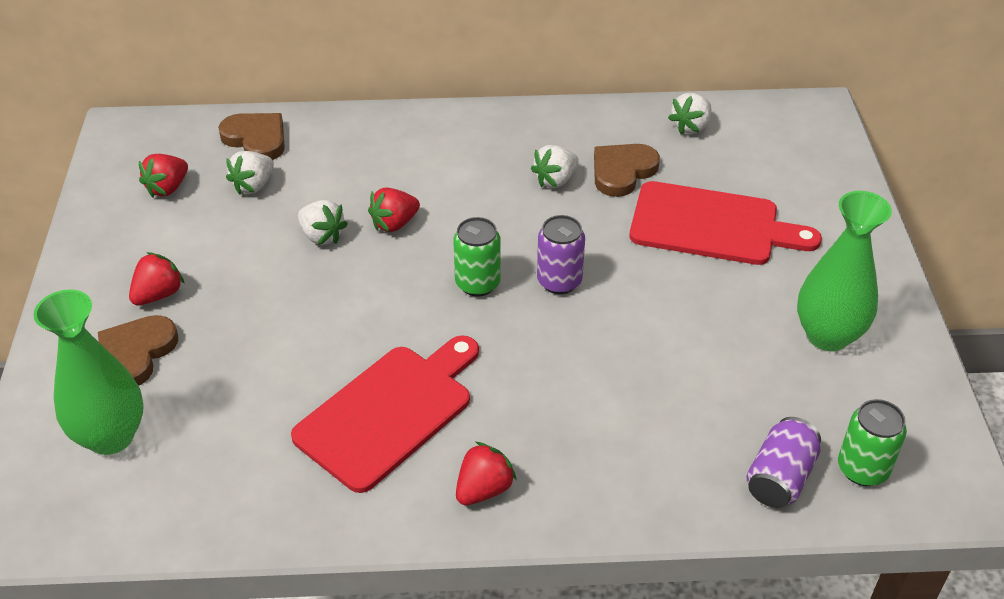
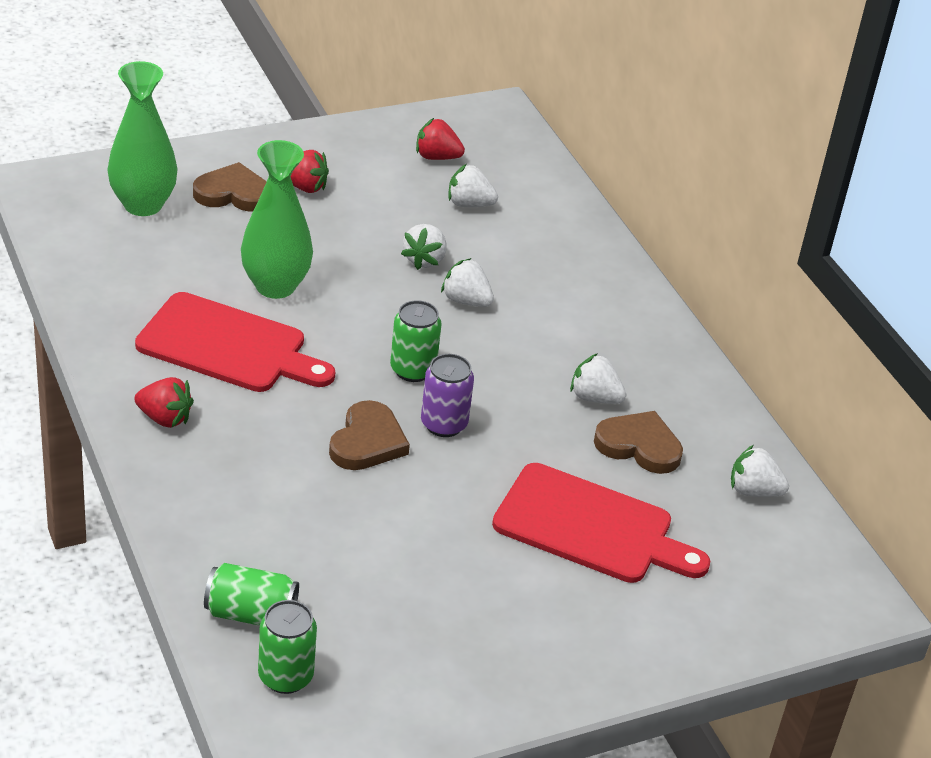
camera: 65 degrees right, 5 degrees down
(256, 139) = (534, 190): brown heart -> brown heart (367, 441)
(394, 224) = (466, 301): red strawberry -> white strawberry
(712, 225) = (591, 527): red cutting board -> red cutting board turned 60 degrees counterclockwise
(779, 477) = (251, 614): purple can -> green can
(827, 335) = (464, 637): green vase -> green vase (275, 286)

